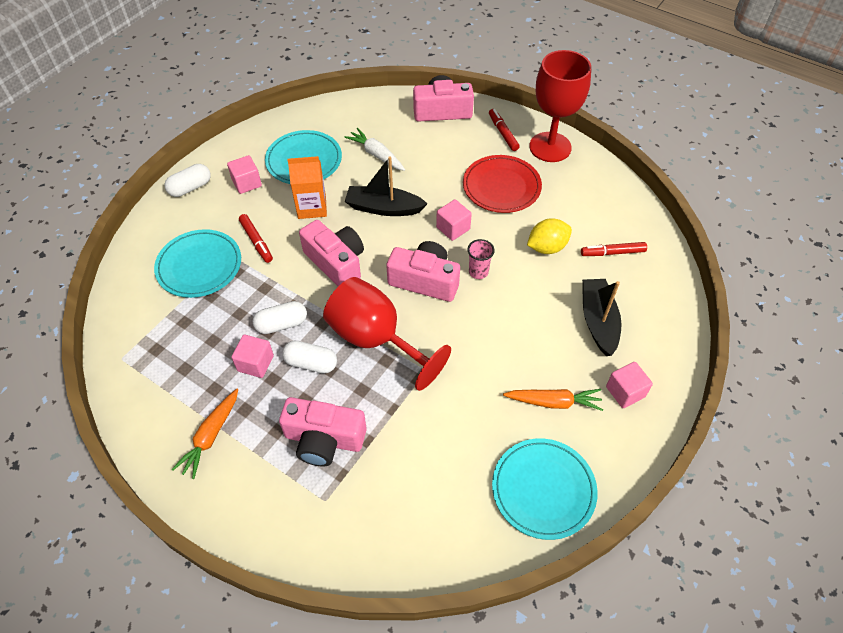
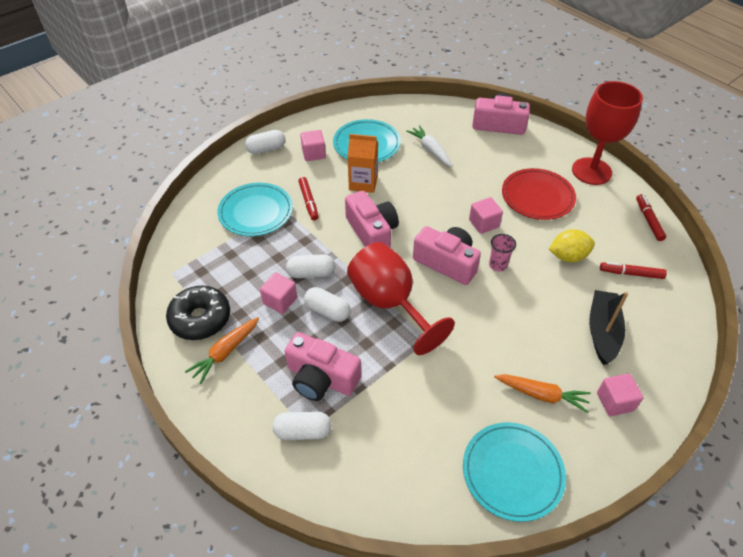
camera: 15 degrees right, 5 degrees down
(171, 404) = (200, 319): none -> black donut
(320, 502) = (303, 431): none -> white capsule
(383, 208) = (425, 195): black boat -> none
(503, 133) = (550, 152): red marker -> red marker (648, 220)

